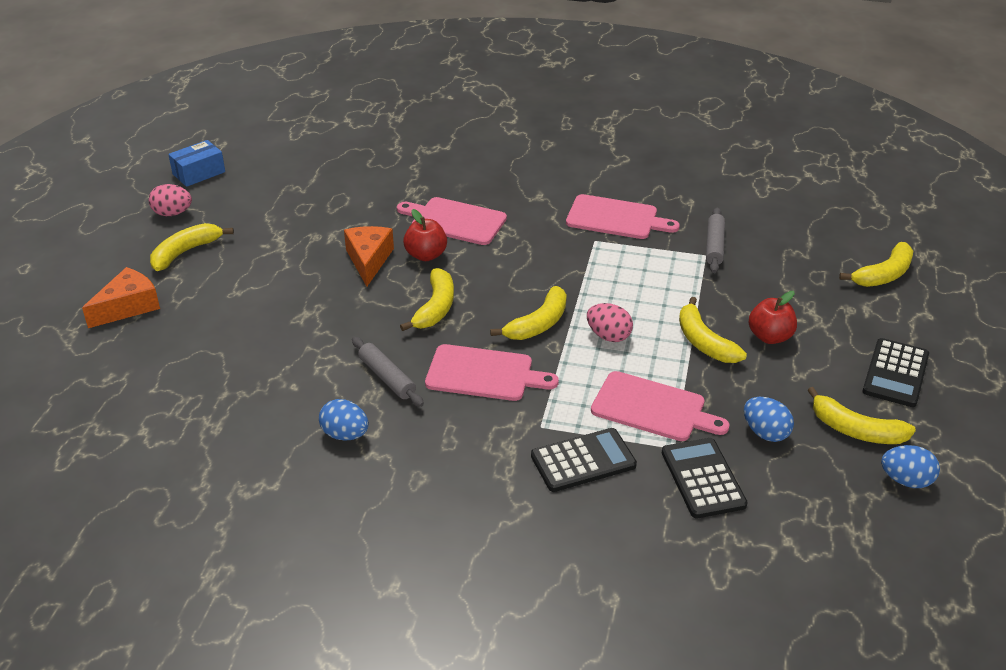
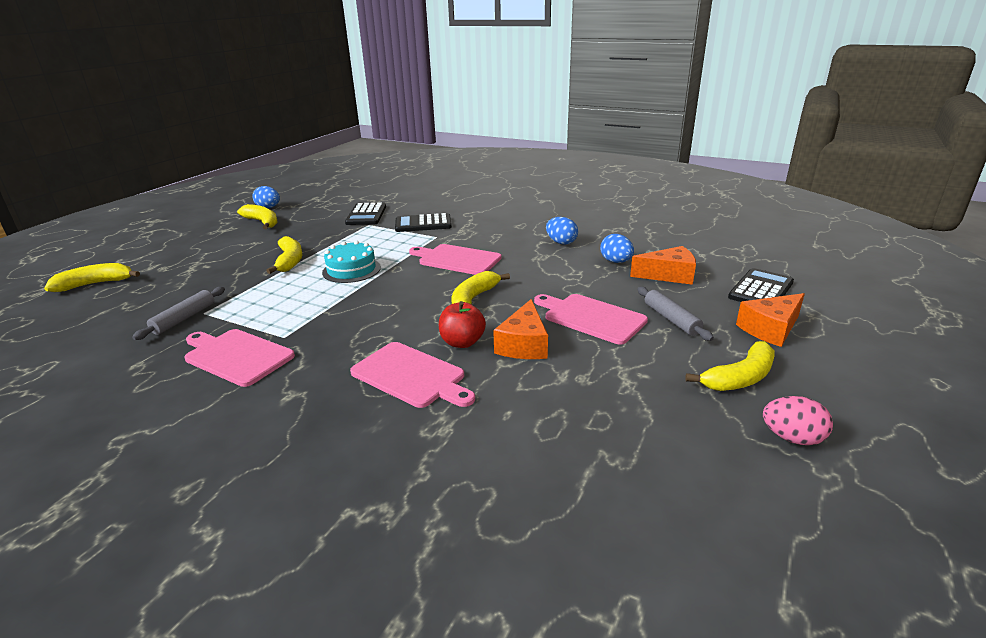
camera: 165 degrees left, 10 degrees down
(199, 173) = (794, 521): blue box -> none
(204, 378) = (668, 275): none -> orange cheese
(387, 378) = (527, 263): grey rolling pin -> grey rolling pin (671, 319)
(538, 324) = (396, 281): yellow banana -> none
(608, 336) = (351, 270): pink egg -> turquoise cake
(652, 408) = (362, 237): pink cutting board -> pink cutting board (591, 318)
(765, 433) = (312, 225): blue egg -> blue egg (616, 262)
(770, 337) = (242, 259): red apple -> none
(895, 373) = (198, 238): black calculator -> black calculator (761, 290)

